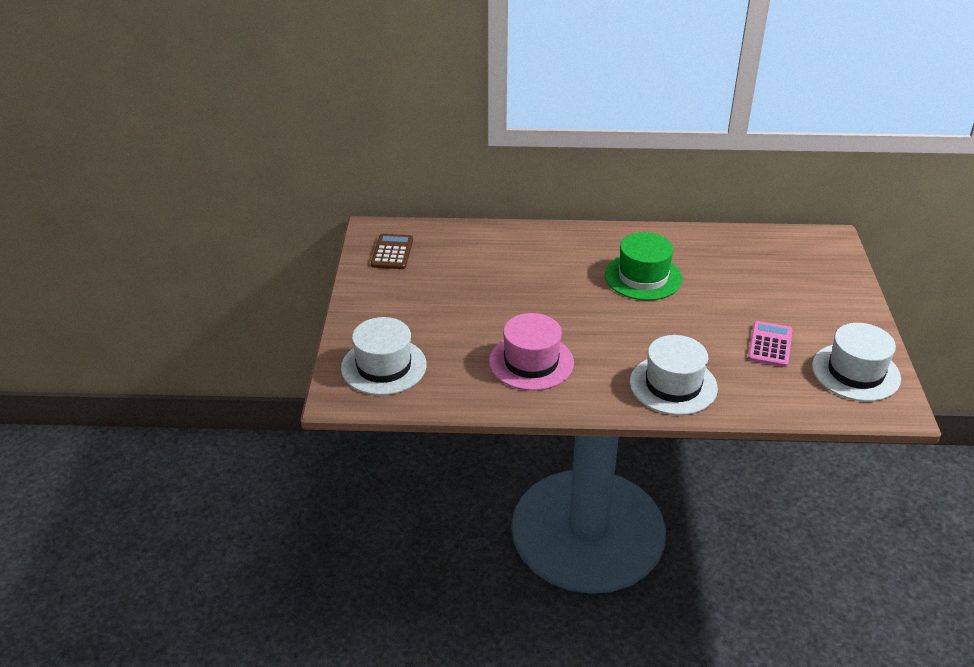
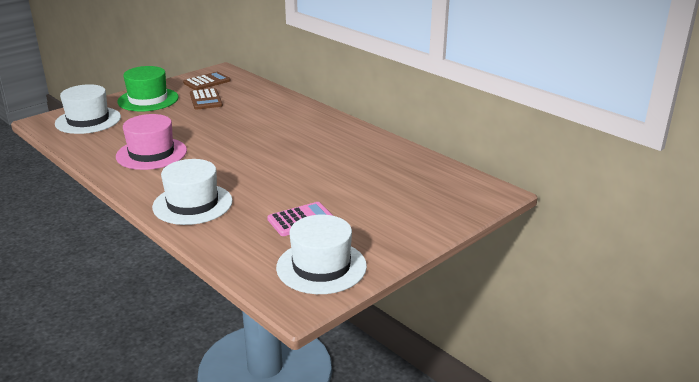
camera: 45 degrees right, 10 degrees down
(441, 274) = (205, 100): none -> brown calculator
(643, 277) = (308, 150): green hat -> green hat (148, 99)

